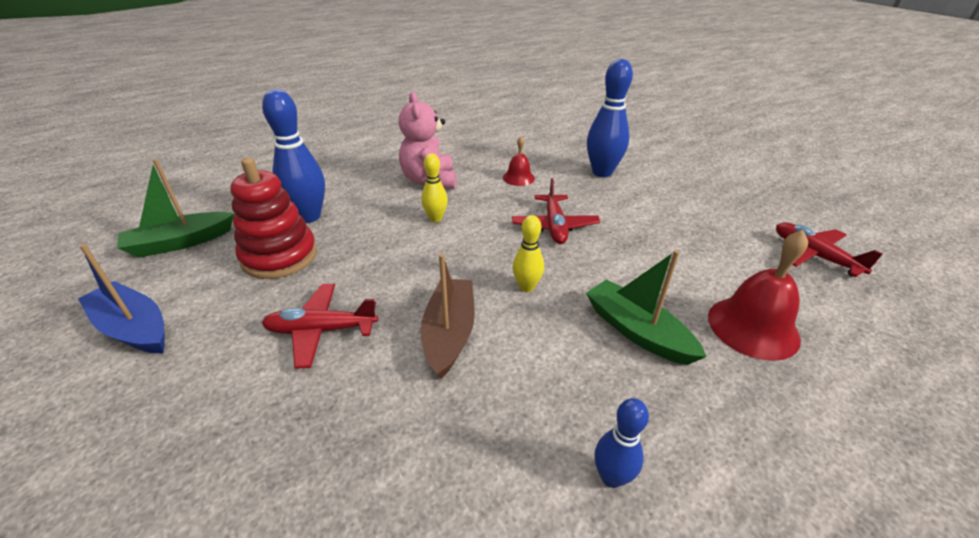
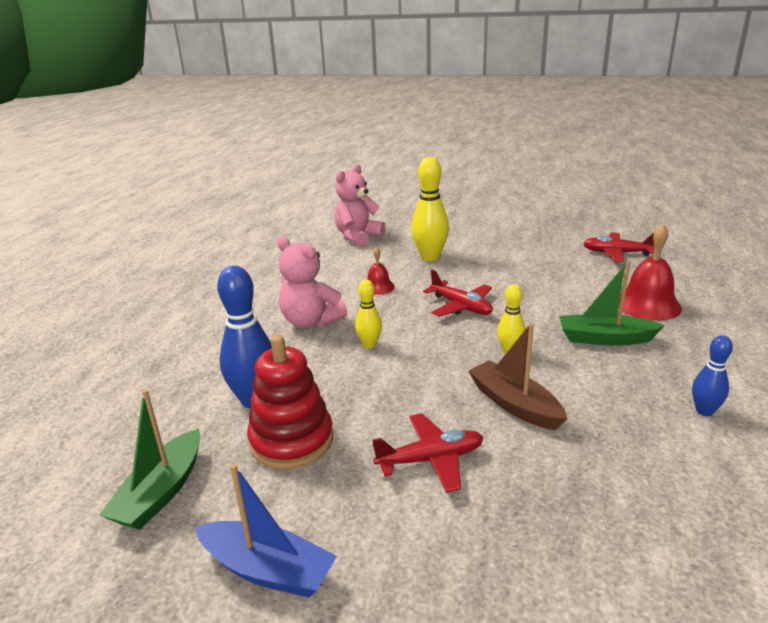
camera: 40 degrees left, 10 degrees down
(133, 328) = (268, 570): blue boat -> blue boat turned 150 degrees counterclockwise
(321, 330) = (430, 459): red plane -> red plane turned 150 degrees counterclockwise
(572, 131) = (358, 237): none -> pink teddy bear
(602, 172) = (430, 257): blue bowling pin -> yellow bowling pin

